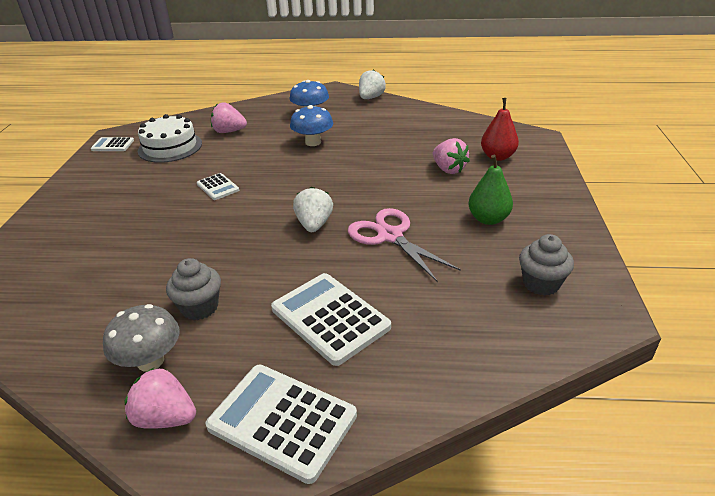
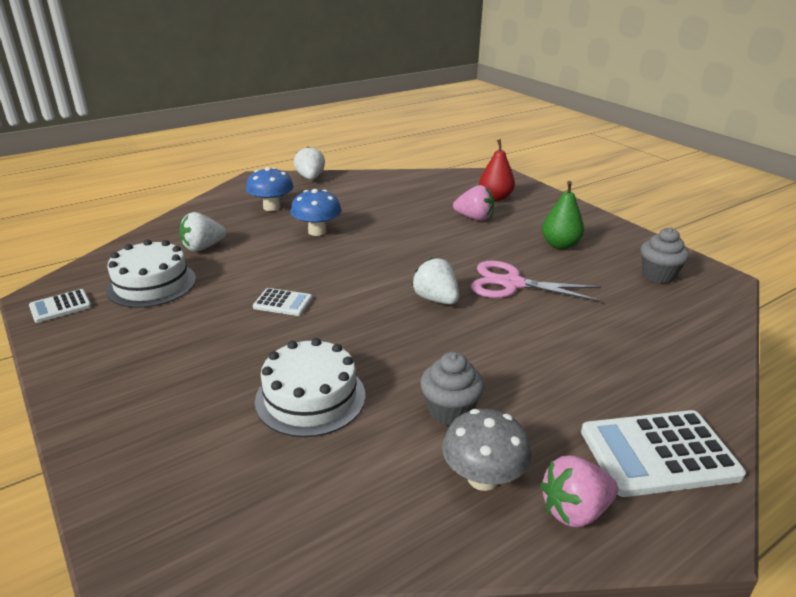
camera: 40 degrees left, 5 degrees down
(143, 256) = (310, 397): none -> white cake
(229, 131) = (203, 247): pink strawberry -> white strawberry
(330, 318) = (568, 363): white calculator -> none

